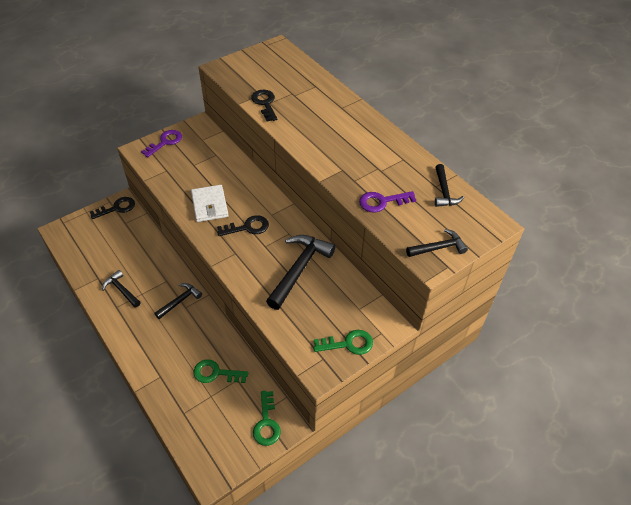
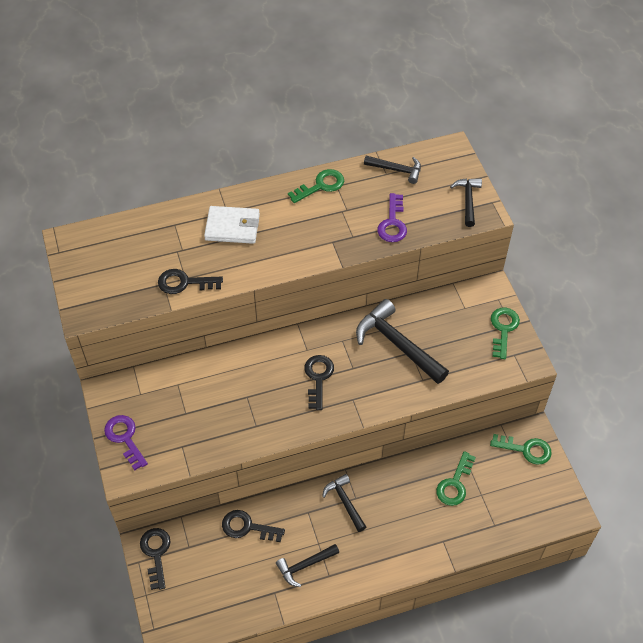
camera: 70 degrees left, 5 degrees up
(146, 249) = (247, 527): none -> black key
(209, 205) = (266, 409): white wallet -> white wallet (232, 227)
(397, 150) = (321, 186): none -> green key

